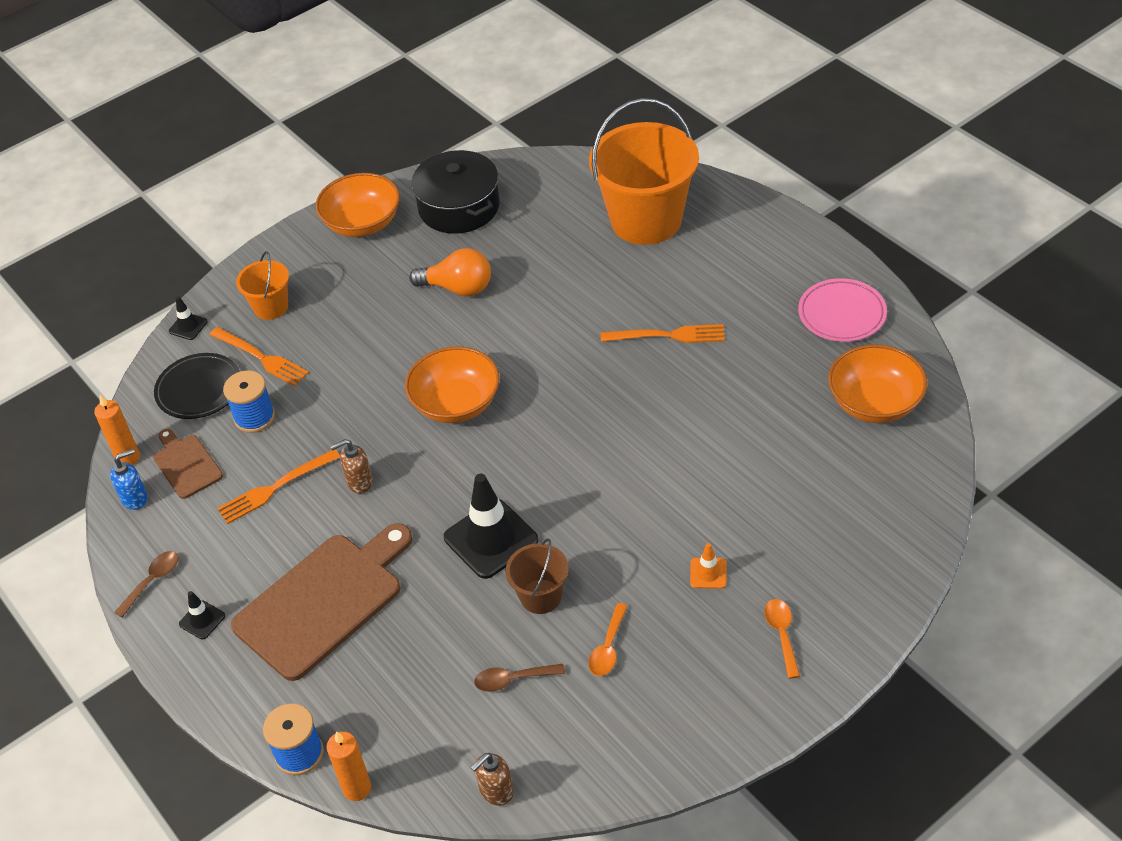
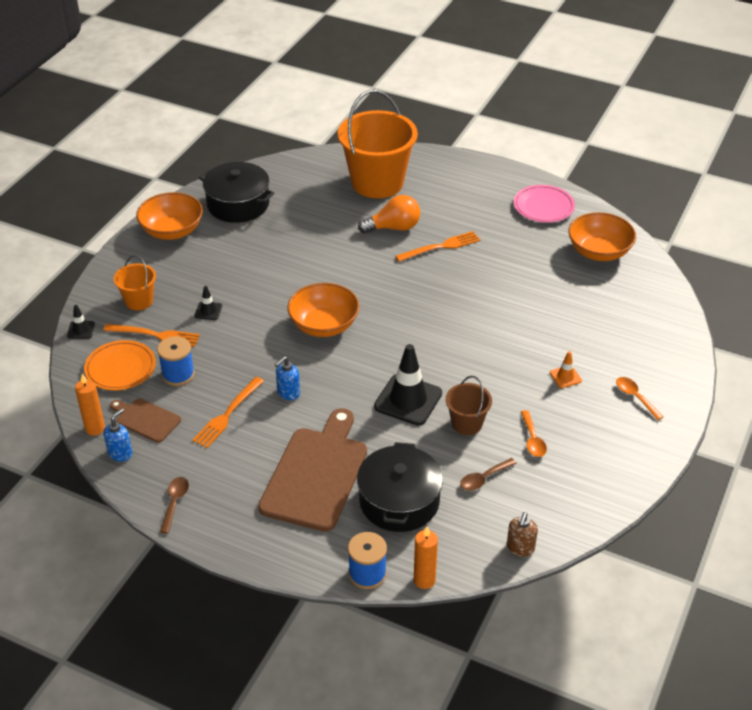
camera: 30 degrees left, 5 degrees down
(199, 390) = (120, 368): black plate -> orange plate
(202, 620) = (232, 515): black traffic cone -> black traffic cone (208, 311)
(359, 482) = (288, 393): brown soap dispenser -> blue soap dispenser
(394, 672) = (399, 501): none -> black pot
(458, 288) = (274, 254): orange light bulb -> orange light bulb (393, 228)

